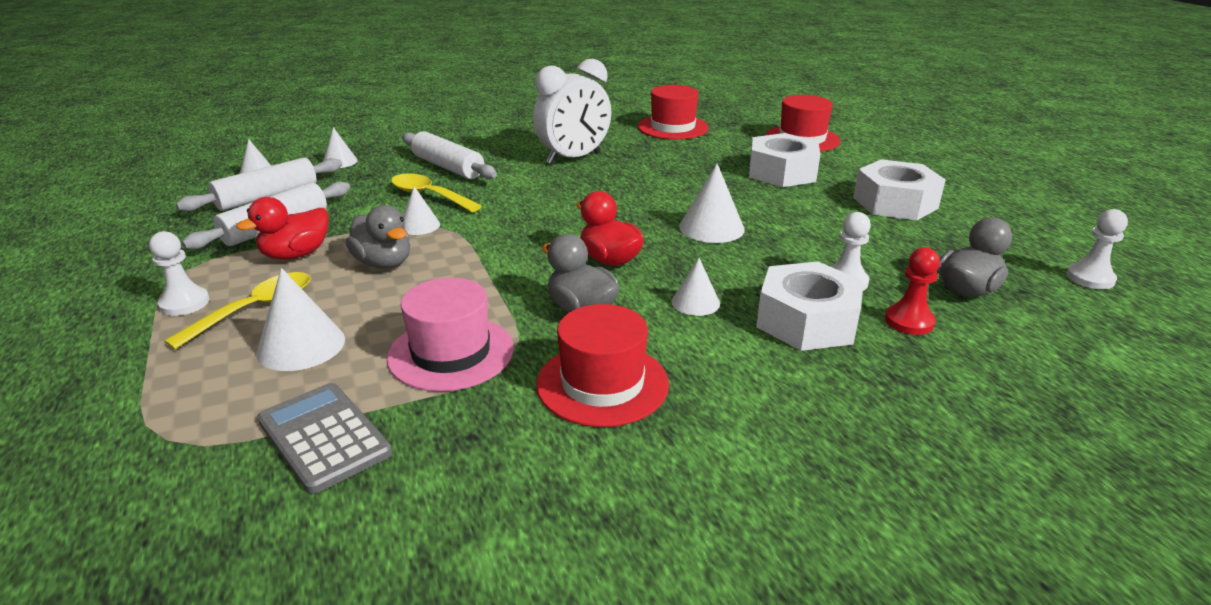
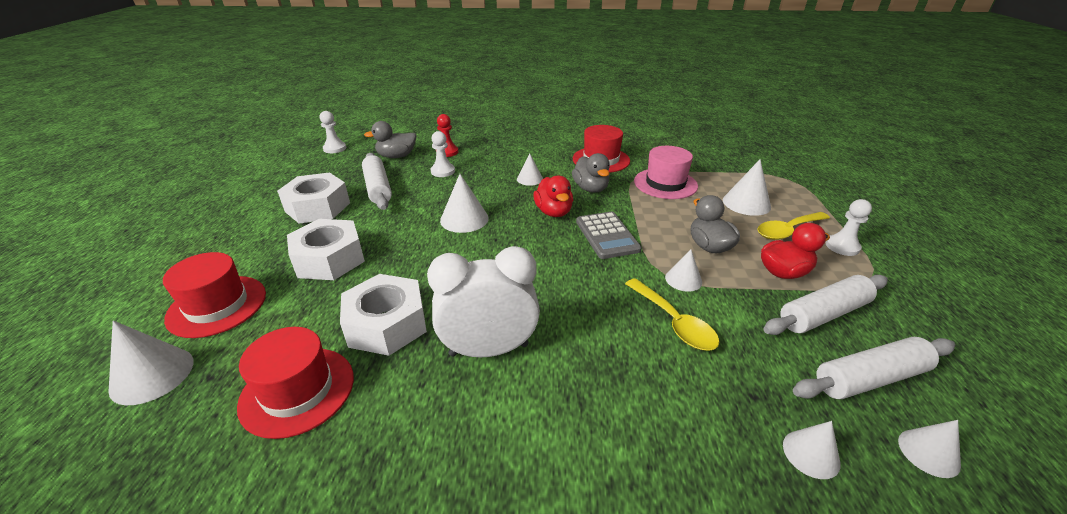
camera: 155 degrees left, 5 degrees up
(323, 437) = (720, 167): grey calculator -> grey calculator (607, 235)
(448, 167) = (648, 379): white rolling pin -> white rolling pin (378, 188)
(766, 117) = (152, 375): none -> white cone
(806, 321) = (489, 161): white nut -> white nut (387, 324)

